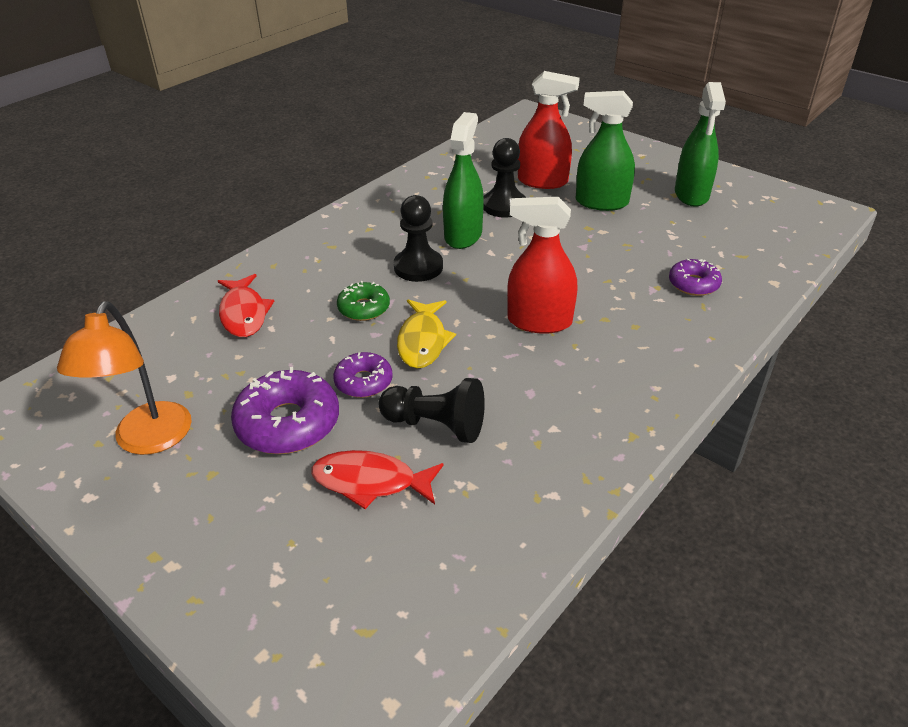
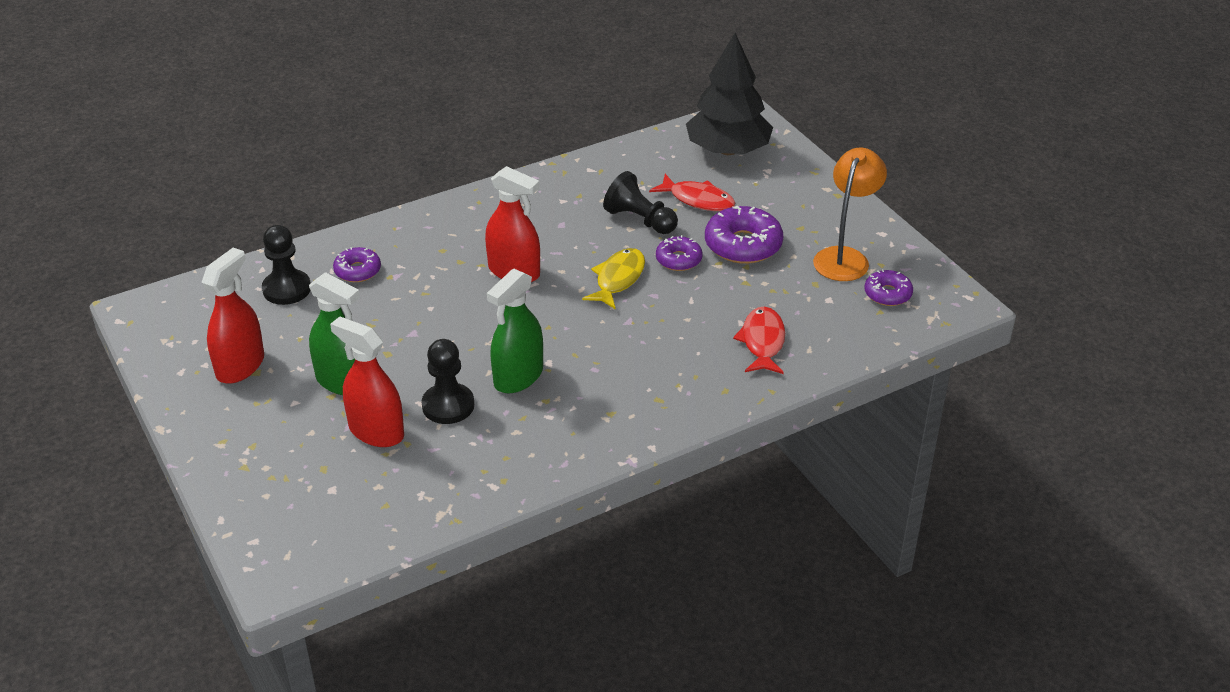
camera: 160 degrees left, 0 degrees up
(95, 401) = (887, 294): none -> purple donut
(354, 609) = (728, 150): none -> black tree
(364, 308) = (654, 320): green donut -> none
(418, 267) = (584, 350): black pawn -> black pawn (287, 289)
(691, 194) = (240, 366): green spray bottle -> red spray bottle

